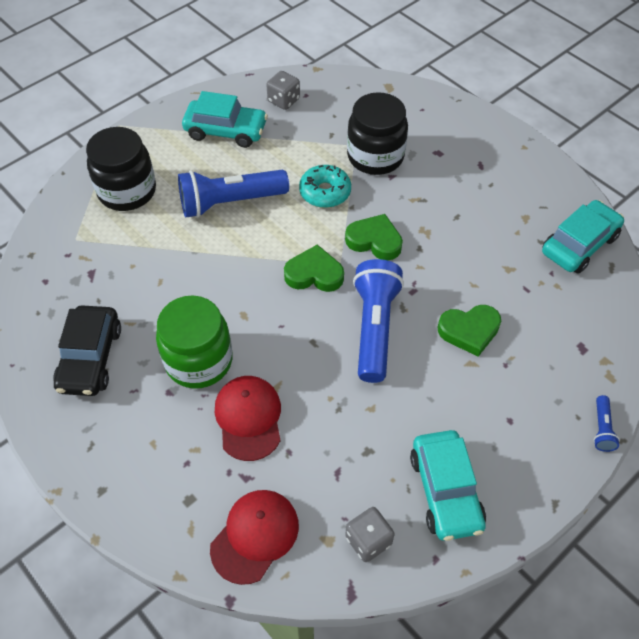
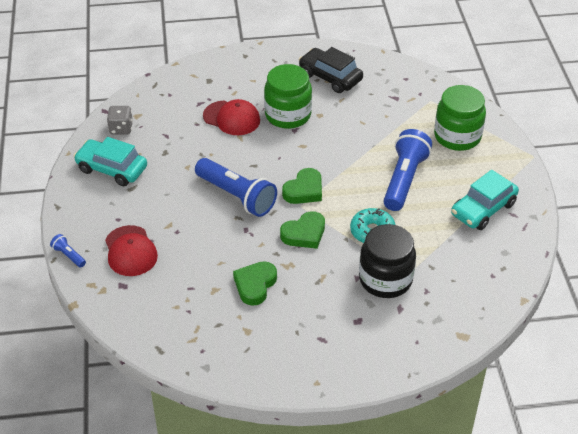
camera: 125 degrees right, 10 degrees down
(127, 191) = (457, 136): black jar -> green jar
(255, 536) = (166, 93): red cap -> red cap (130, 251)
(283, 100) = (495, 258): grey dice -> none
(469, 331) = (190, 238): green heart -> green heart (255, 285)
(579, 244) = (194, 345): turquoise car -> none

